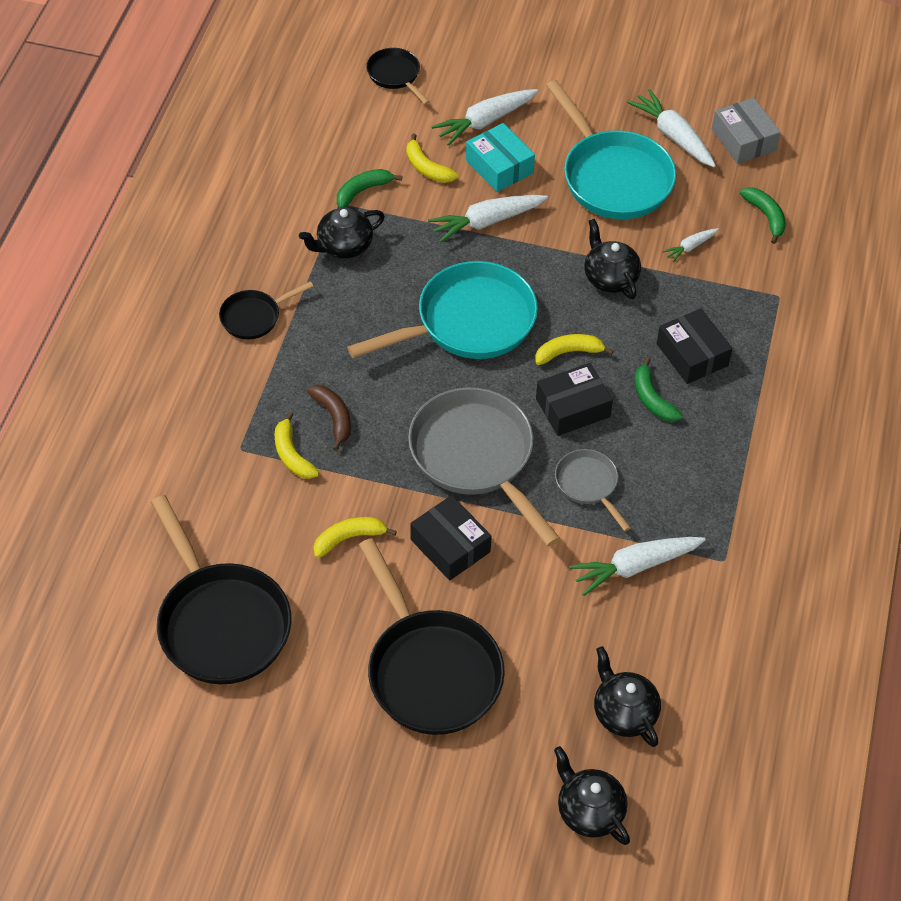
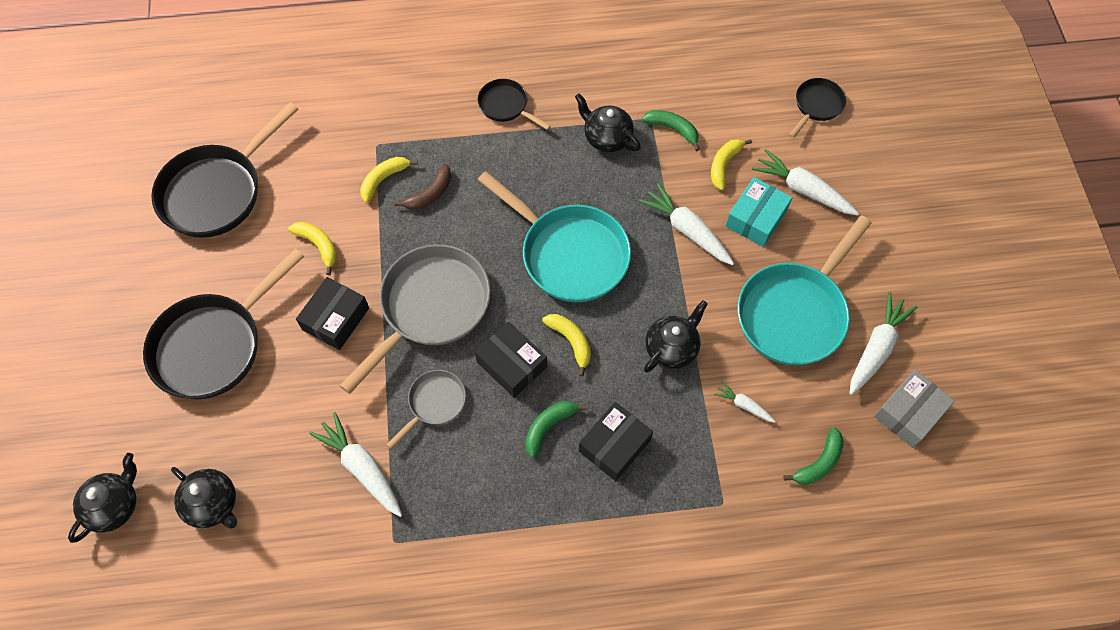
camera: 70 degrees right, 10 degrees up
(624, 712) = (213, 504): black teapot -> black teapot turned 90 degrees clockwise

